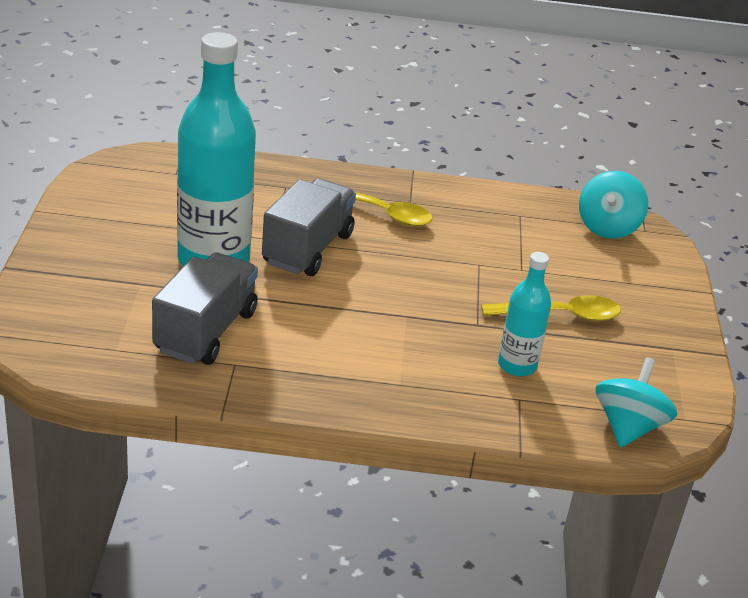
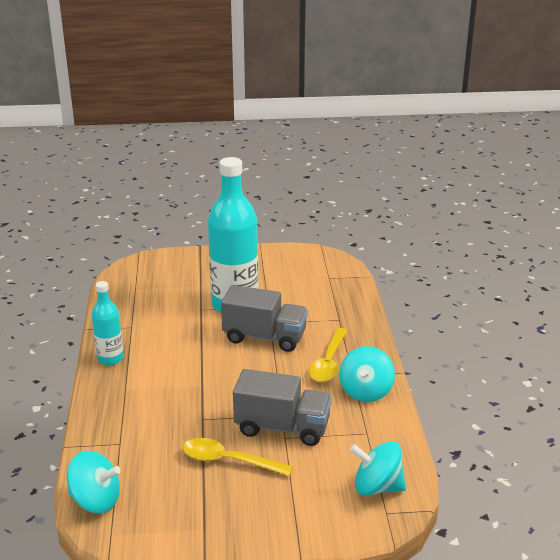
camera: 85 degrees right, 5 degrees down
(205, 331) = (159, 313): grey truck -> grey truck (282, 427)
(445, 200) = (366, 391): none -> turquoise spinning top
(517, 365) = (157, 440): turquoise bottle -> turquoise bottle (110, 358)
(560, 315) = (228, 460): yellow spoon -> yellow spoon turned 120 degrees clockwise

